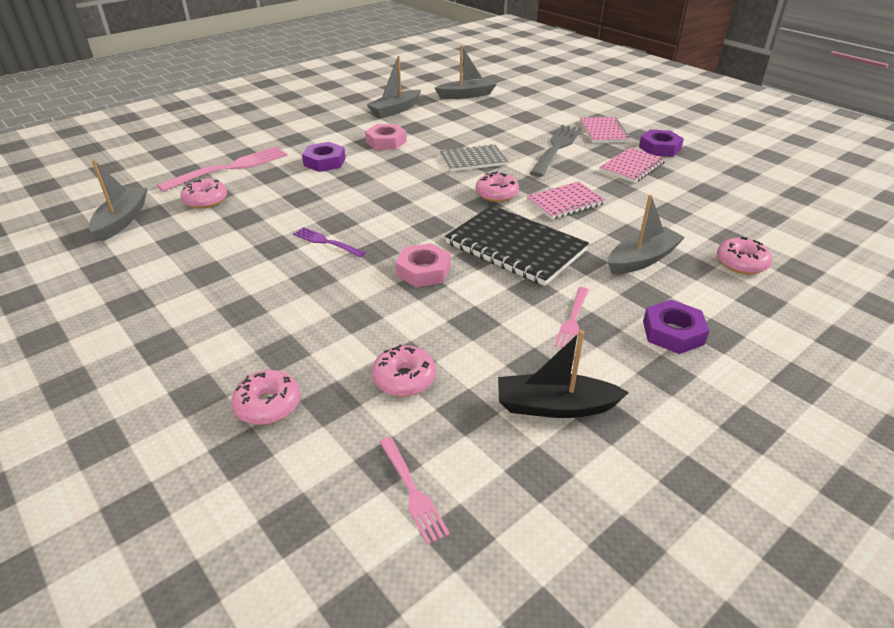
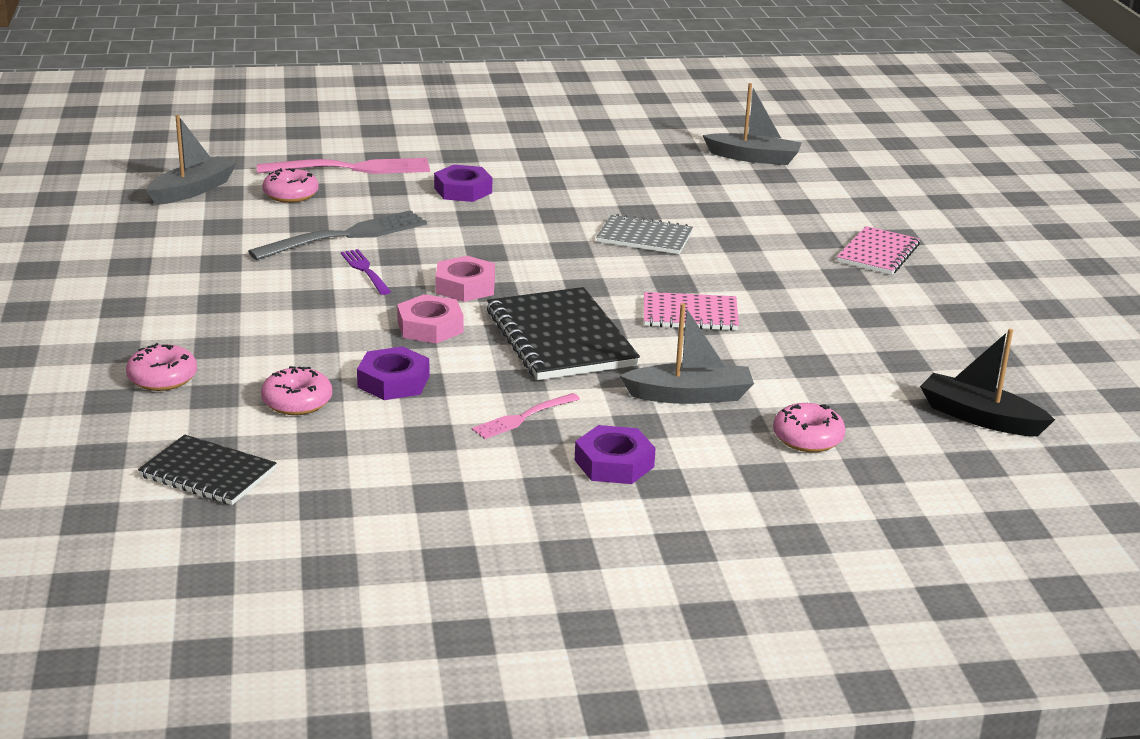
camera: 30 degrees right, 10 degrees down
(386, 142) = (565, 187): pink nut -> pink nut (465, 286)
(395, 110) = (628, 152): grey boat -> none
(412, 491) = (208, 473): pink fork -> black notebook
(496, 194) = (618, 281): pink donut -> none
(554, 406) = (404, 469): black boat -> black boat (979, 418)
(556, 148) = (776, 254): grey fork -> grey fork (346, 236)
(632, 167) = (845, 304): pink notebook -> none
(659, 148) = (926, 295): purple nut -> purple nut (393, 382)

